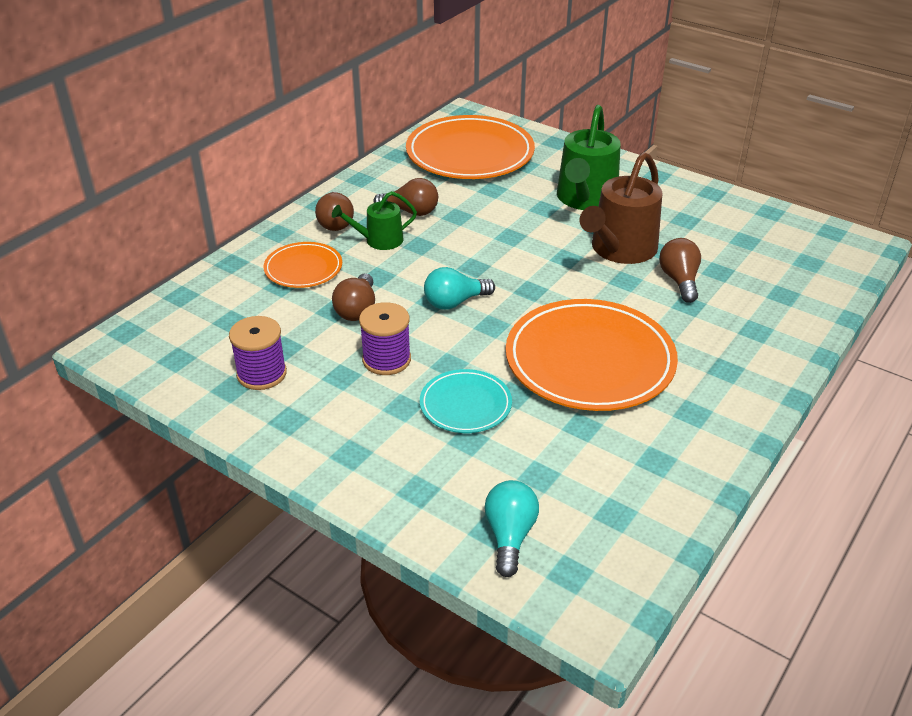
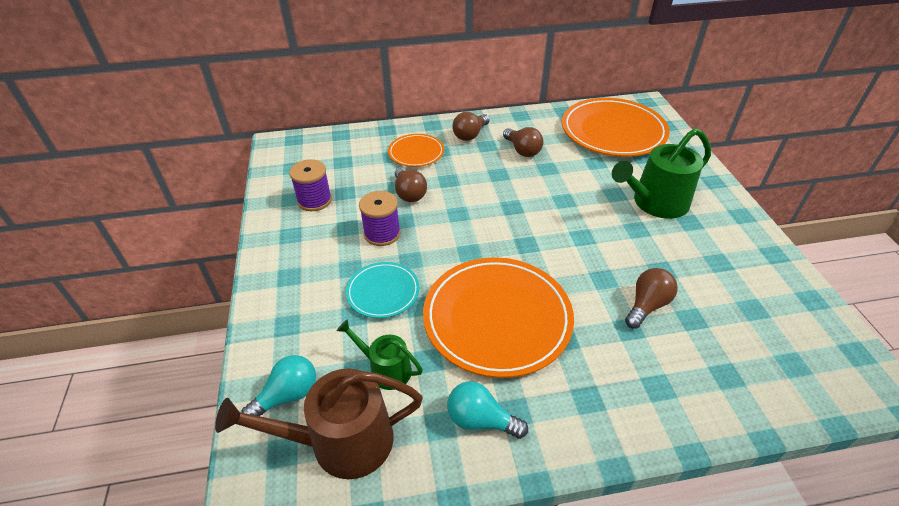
camera: 45 degrees right, 5 degrees up
(357, 309) = (409, 193): brown light bulb -> brown light bulb turned 75 degrees counterclockwise
(379, 240) = (479, 158): green watering can -> green watering can (386, 369)
(454, 302) = (468, 223): turquoise light bulb -> turquoise light bulb (480, 420)
(620, 249) = (631, 254): brown watering can -> brown watering can (341, 442)

